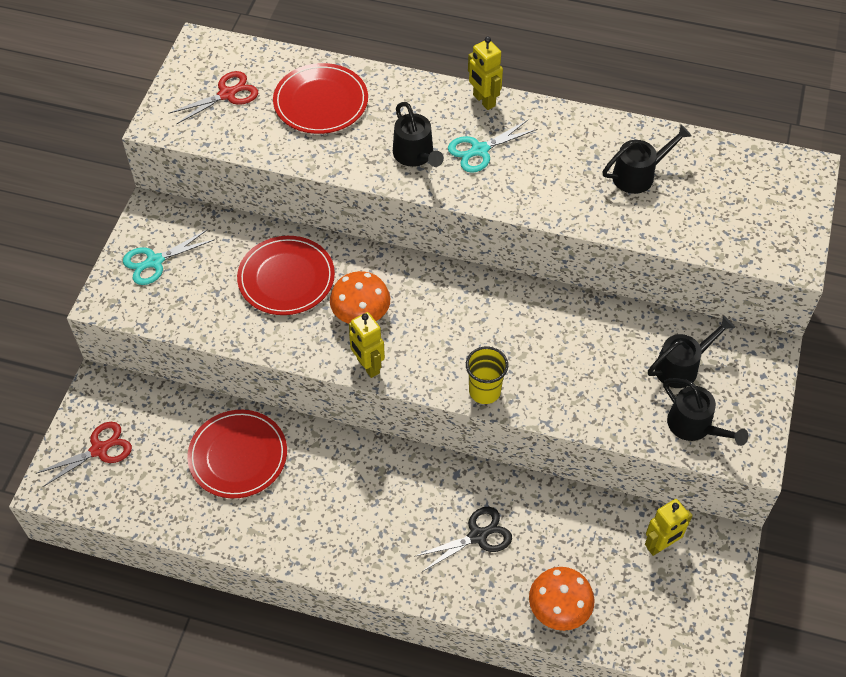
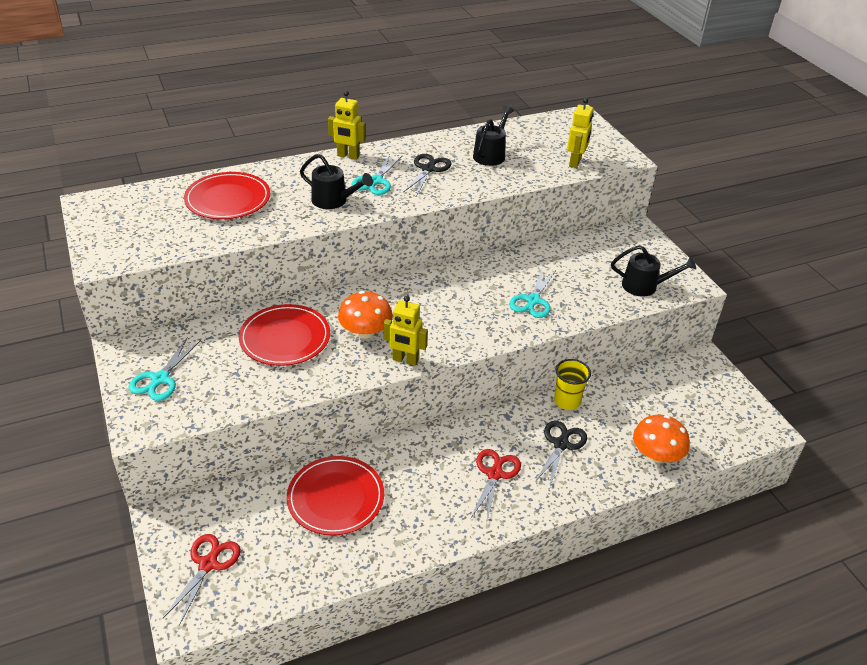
camera: 40 degrees left, 15 degrees down
(227, 94) = (144, 223): red scissors -> red scissors (495, 474)
(484, 391) = (501, 333): yellow cup -> yellow cup (567, 401)
(549, 161) = (428, 169): none -> black scissors
(554, 373) = (533, 300): none -> turquoise scissors
(660, 545) = (672, 382): yellow robot -> yellow robot (575, 162)
(681, 366) = (602, 260): black watering can -> none

